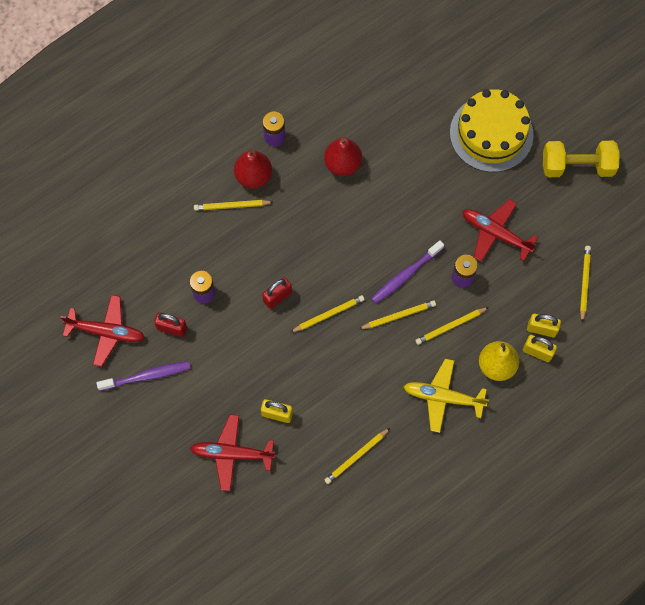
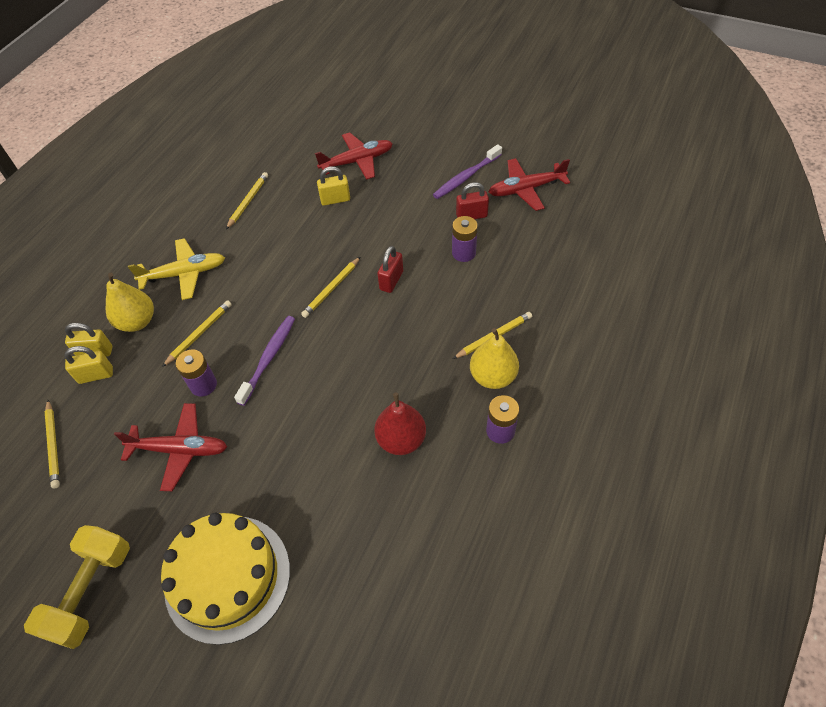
camera: 155 degrees right, 15 degrees down
(253, 176) = (493, 376): red pear -> yellow pear
(399, 316) = (258, 319): yellow pencil -> none
(577, 166) = (91, 592): yellow dumbbell -> yellow dumbbell turned 45 degrees counterclockwise

